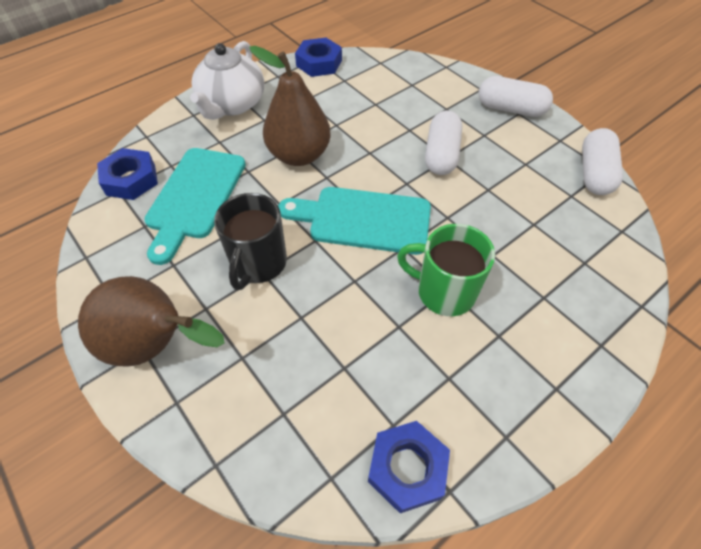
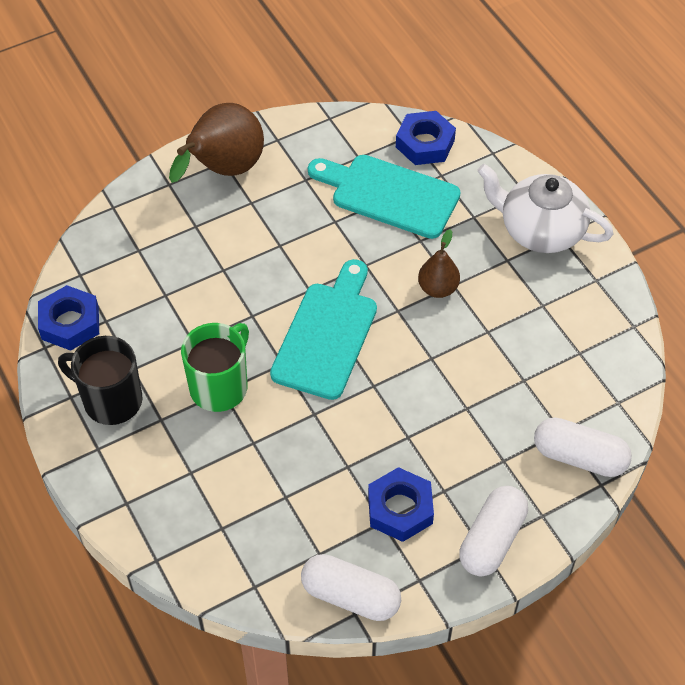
camera: 100 degrees right, 0 degrees up
(258, 263) = (291, 242): black mug -> black mug (111, 400)
(299, 155) = (438, 288): brown pear -> brown pear, size x0.55
(319, 63) = (621, 328): blue nut -> blue nut (400, 509)
(441, 154) = (414, 432): white capsule -> white capsule (579, 457)

